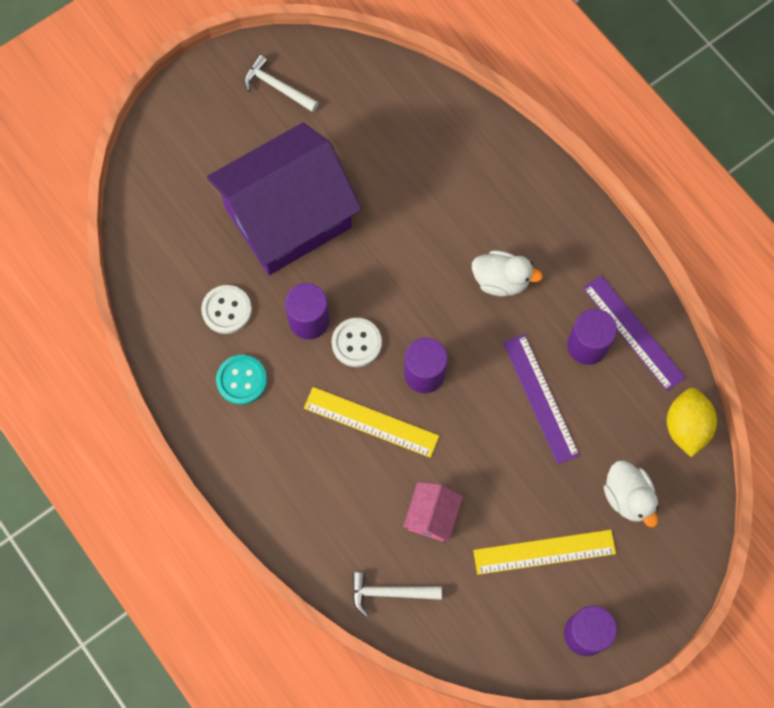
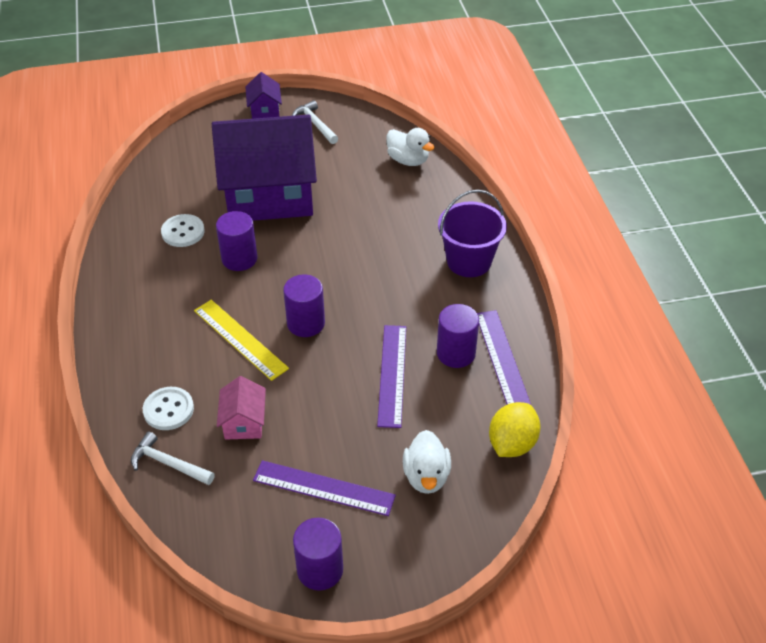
camera: 25 degrees right, 25 degrees down
(207, 89) = (265, 110): none -> purple house
(241, 380) = (161, 277): turquoise button -> none
(356, 343) = (265, 285): white button -> white button (168, 410)
(432, 516) = (244, 422): pink house -> pink house turned 45 degrees counterclockwise
(501, 280) = (409, 286): white duck -> white duck (408, 160)
(544, 221) = (469, 261): none -> purple bucket
(544, 552) = (323, 488): yellow ruler -> purple ruler

